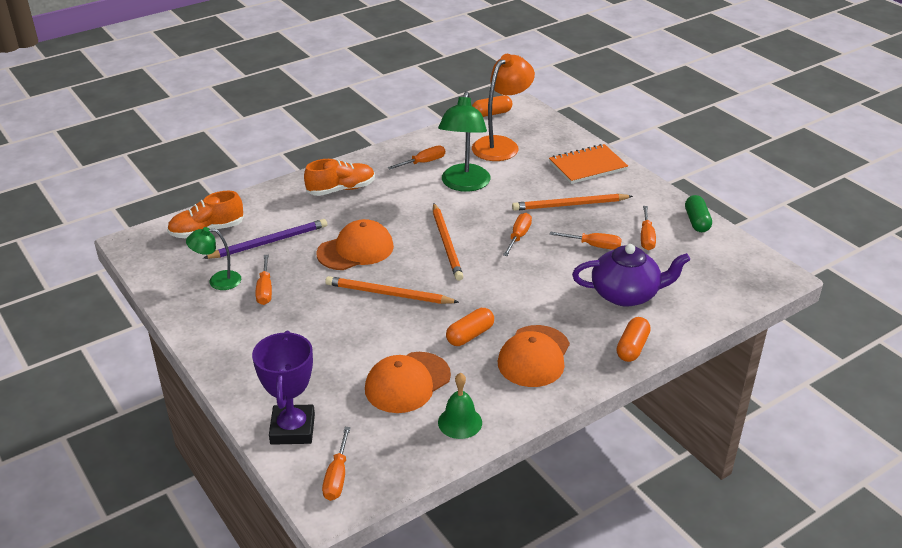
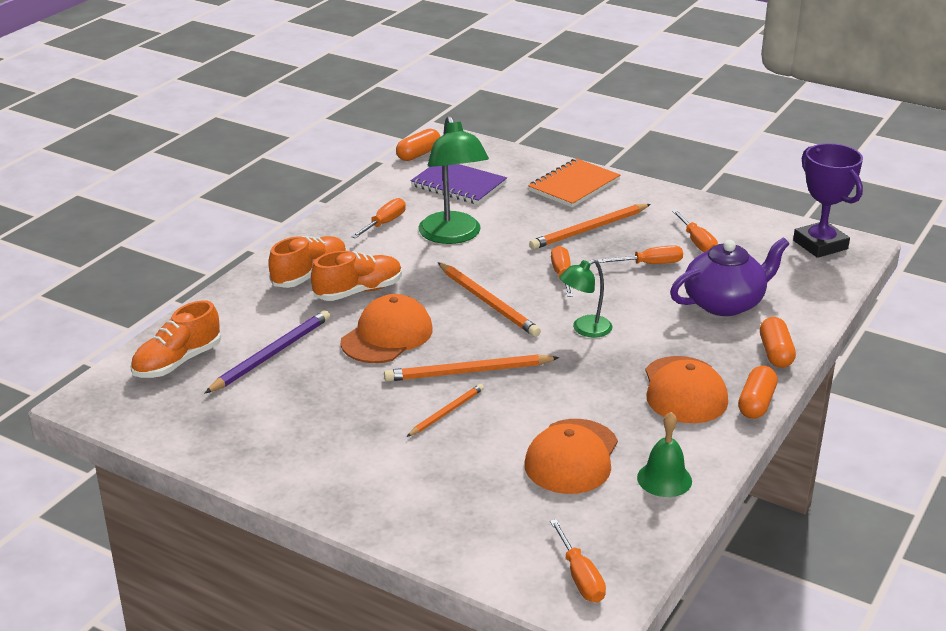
camera: 25 degrees left, 5 degrees down
(218, 281) = (244, 414): green lamp -> green lamp (585, 329)
(265, 290) = (314, 407): orange screwdriver -> none
(293, 429) = (484, 545): purple trophy -> purple trophy (820, 245)
(349, 320) = (446, 412): none -> orange pencil
(363, 210) = (358, 291): none -> orange shoe
(470, 335) = (597, 389): orange capsule -> orange capsule (756, 403)
(501, 145) = (458, 185): orange lamp -> purple notebook
(696, 221) = (734, 214): green capsule -> none

